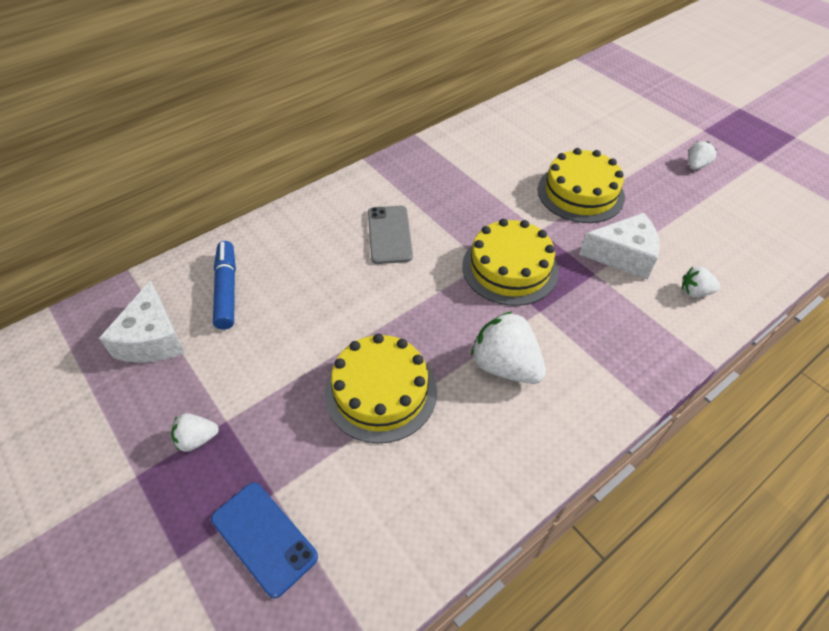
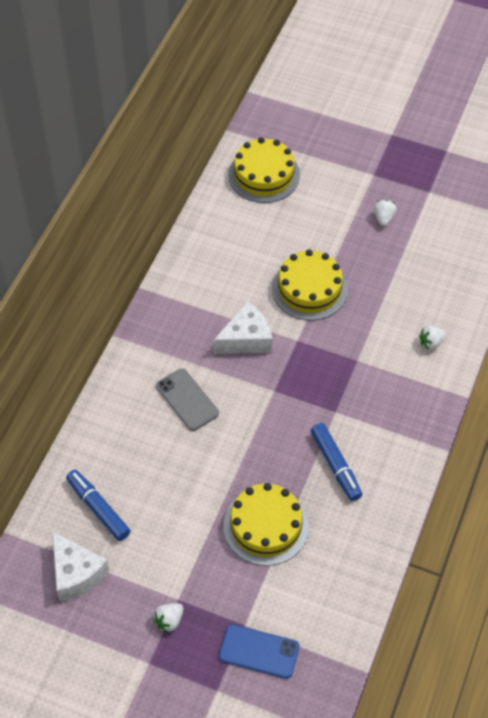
camera: 30 degrees left, 5 degrees up
(505, 366) = (335, 465): white strawberry -> blue marker
(510, 268) = (295, 385): yellow cake -> yellow cake (264, 175)
(623, 255) = (369, 334): white cheese -> white cheese (246, 339)

